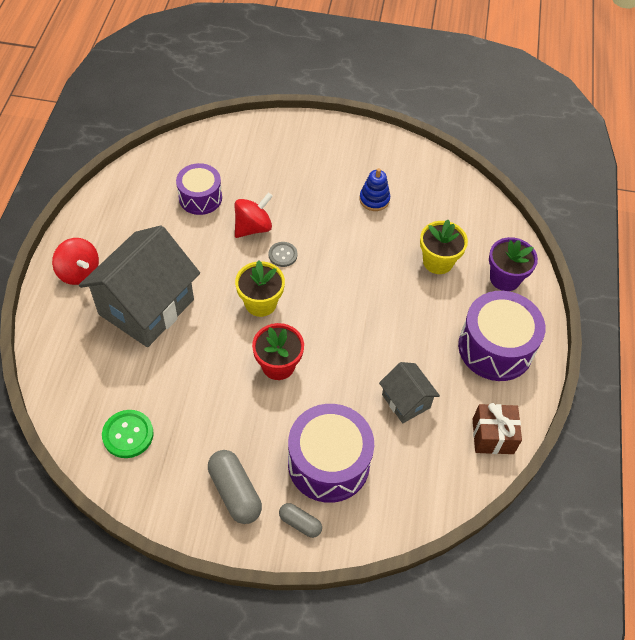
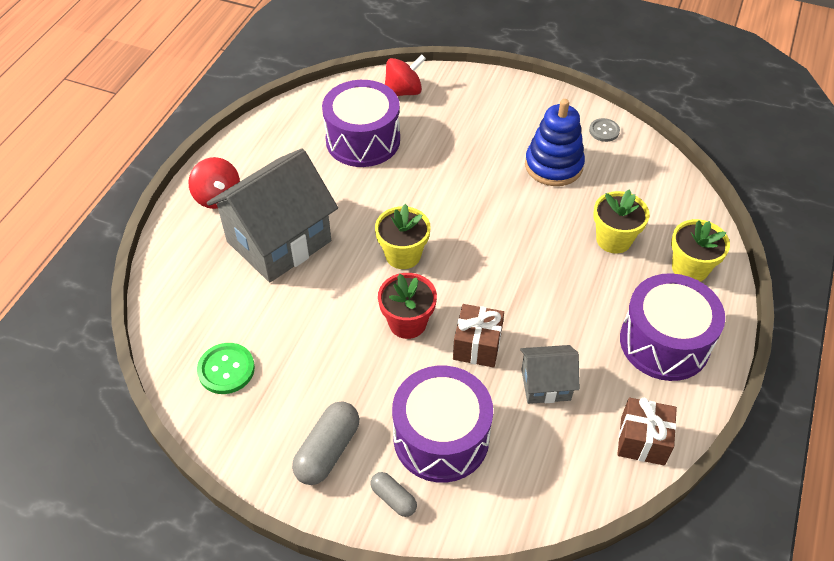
camera: 15 degrees right, 5 degrees down
(200, 198) = (363, 140): purple drum -> purple drum, size x1.58
(235, 492) = (328, 451): grey capsule -> grey capsule turned 45 degrees clockwise
(253, 227) = (412, 177): red spinning top -> red spinning top (403, 91)
(282, 255) = (438, 209): grey button -> grey button (604, 131)
(342, 376) = (477, 346): none -> brown gift
(374, 199) = (553, 165): blue stacking toy -> blue stacking toy, size x1.69
(406, 401) = (546, 384): grey house -> grey house turned 75 degrees counterclockwise
(505, 278) = (690, 268): purple flower pot -> yellow flower pot

